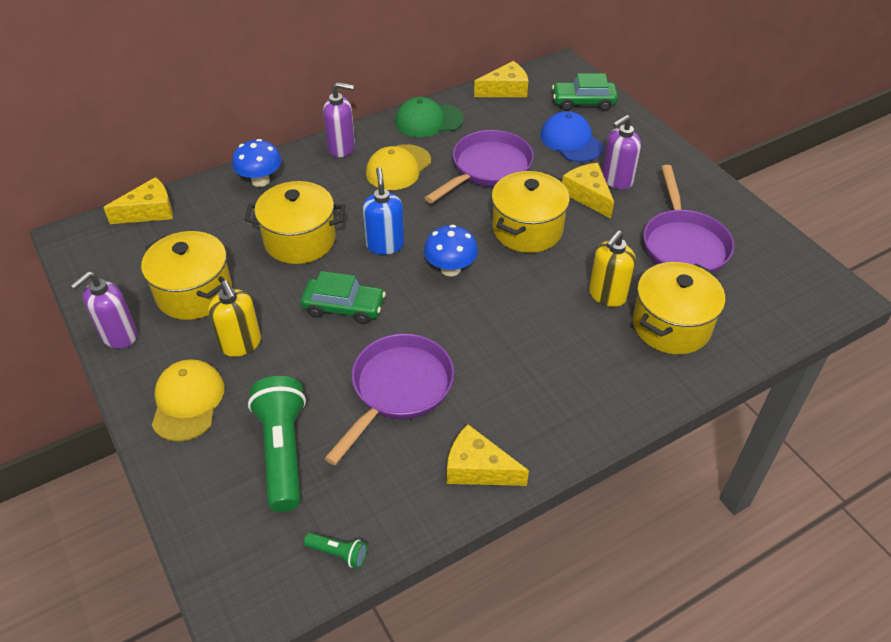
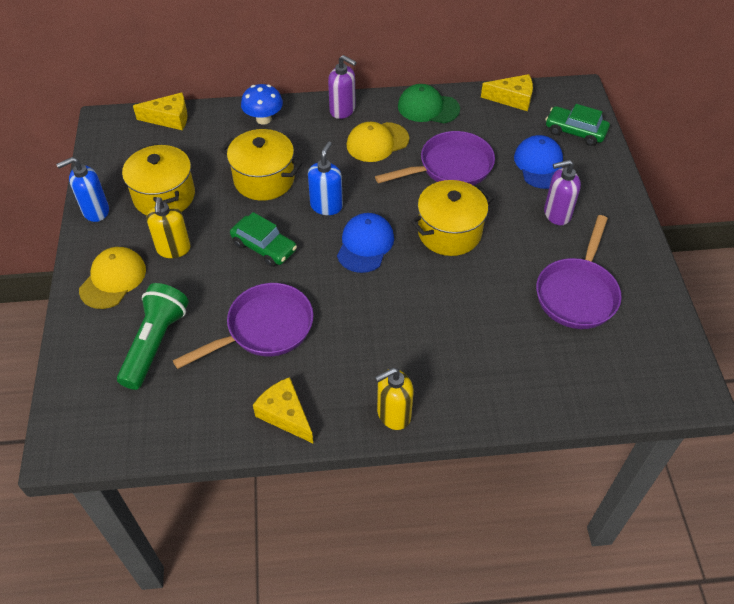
camera: 25 degrees right, 5 degrees up
(119, 336) = (95, 211): purple soap dispenser -> blue soap dispenser
(338, 553) = (148, 435): green flashlight -> none
(450, 269) = (365, 245): blue mushroom -> blue cap
(587, 195) = (521, 219): yellow cheese -> none
(607, 295) = (479, 314): yellow soap dispenser -> yellow soap dispenser (393, 414)
(671, 325) = (517, 361): yellow pot -> none

